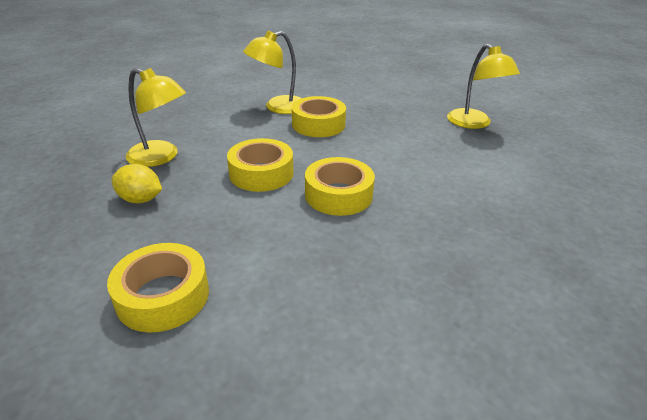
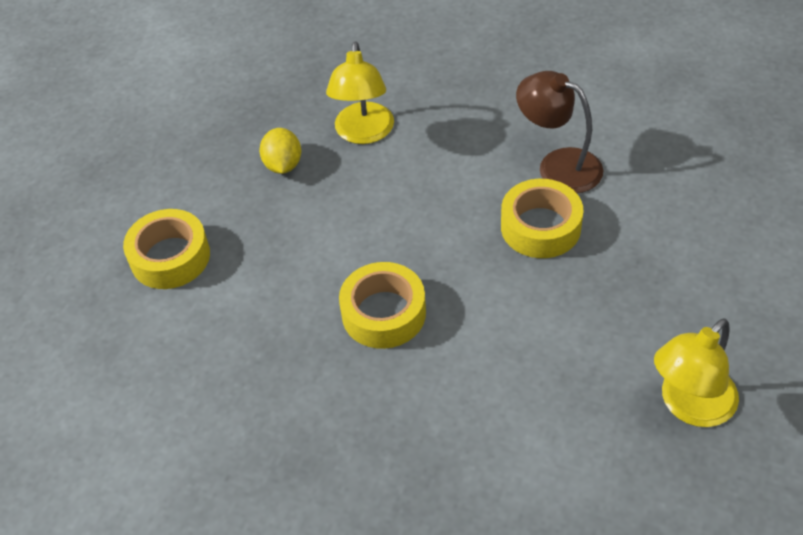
camera: 70 degrees right, 15 degrees up
(261, 173) = (385, 228): yellow tape -> none
(278, 107) = (558, 165): yellow lamp -> brown lamp

